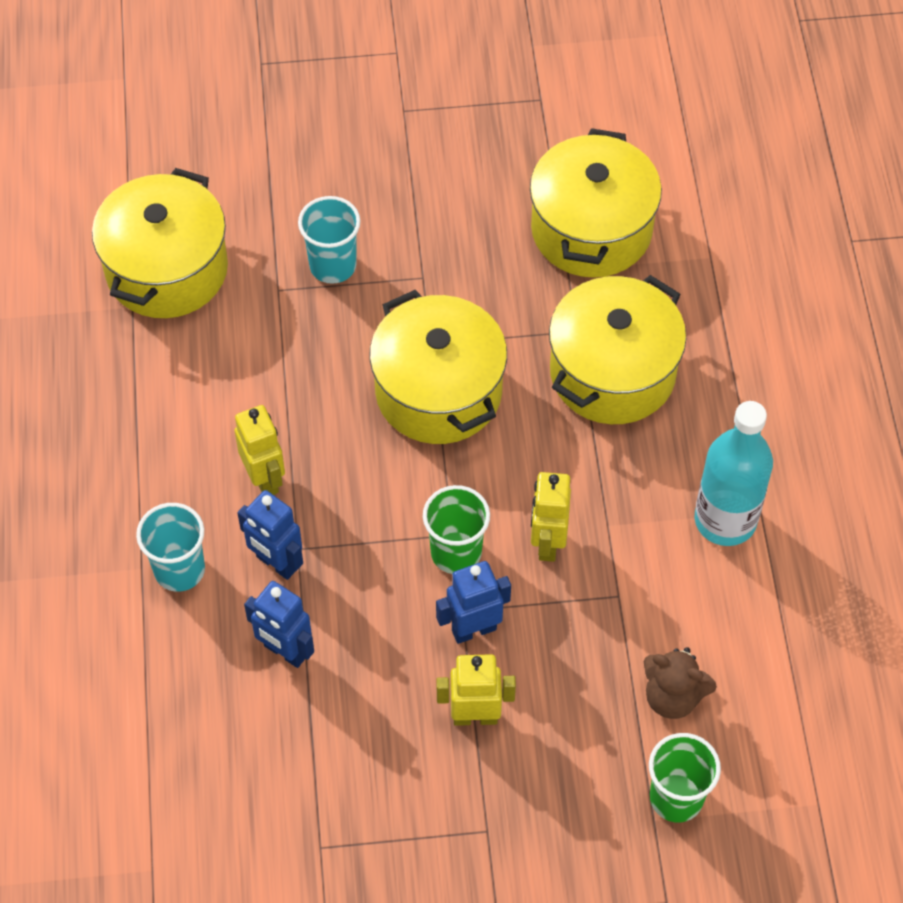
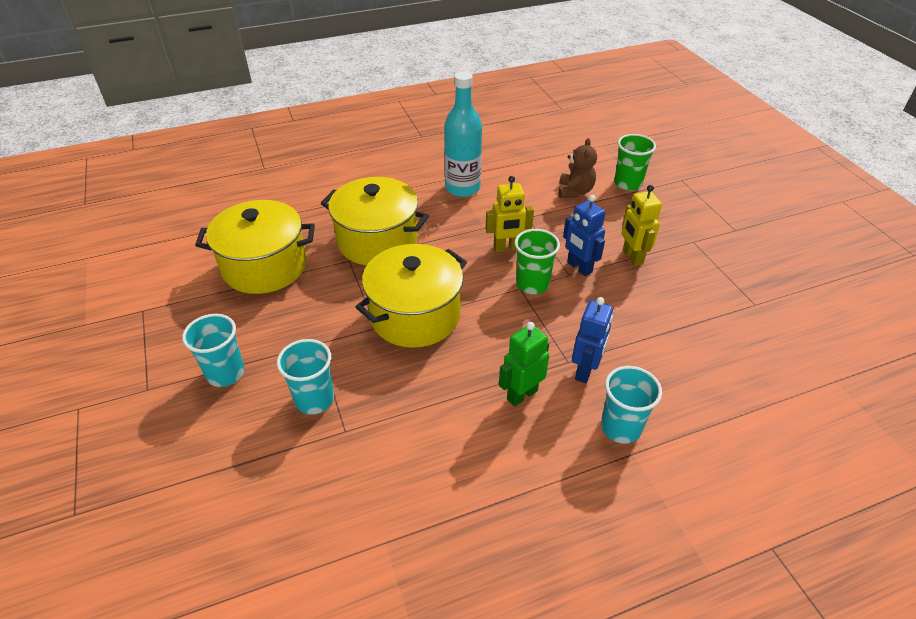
camera: 105 degrees left, 15 degrees down
(167, 269) = (336, 524): yellow pot -> none
(265, 479) = (521, 394): yellow robot -> green robot
(285, 651) = (646, 350): blue robot -> none
(403, 182) = (225, 373): none -> turquoise cup

